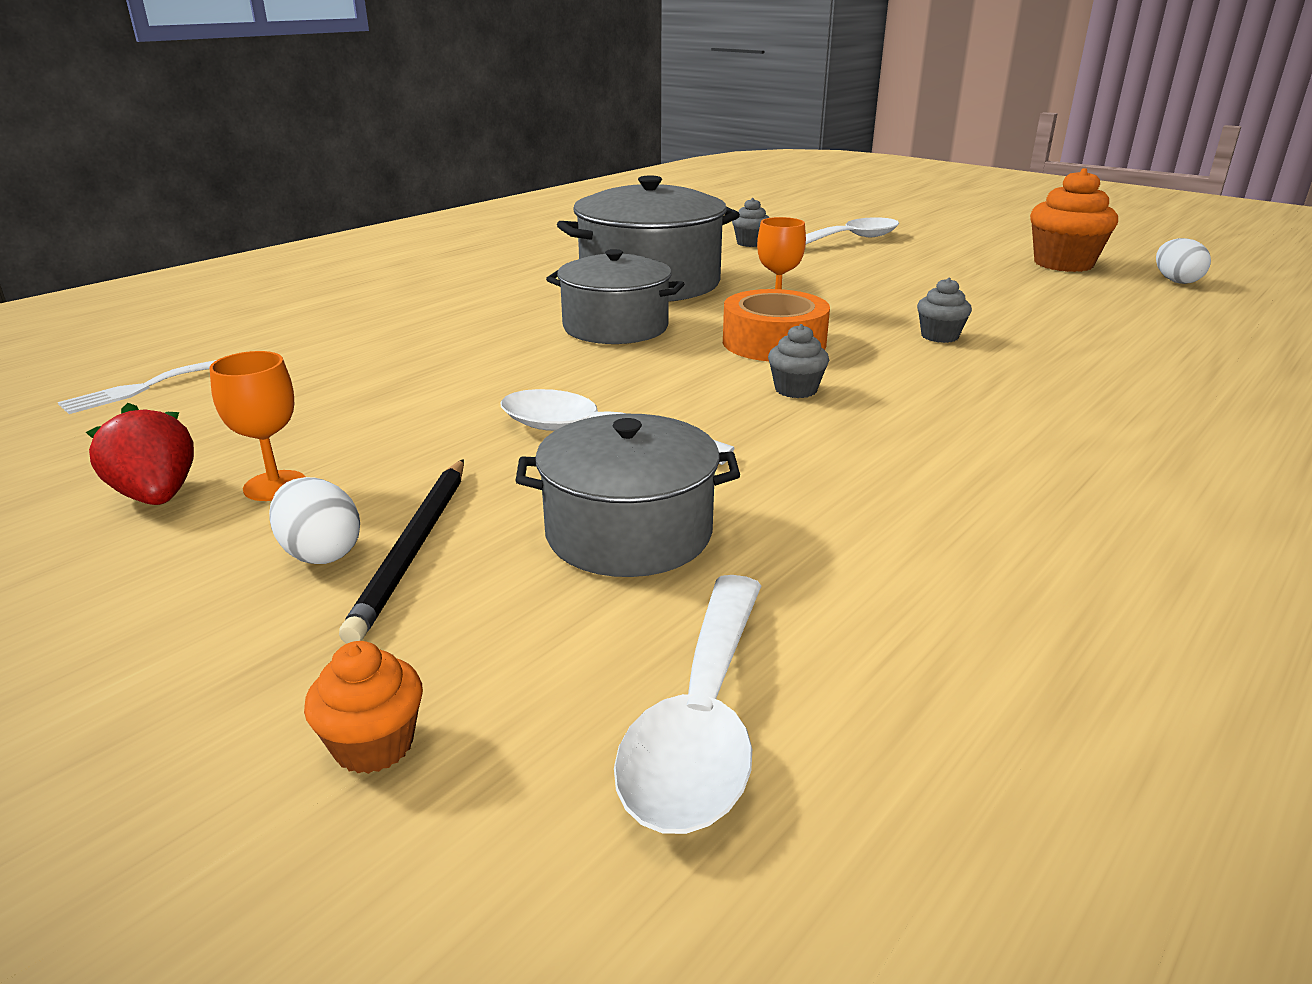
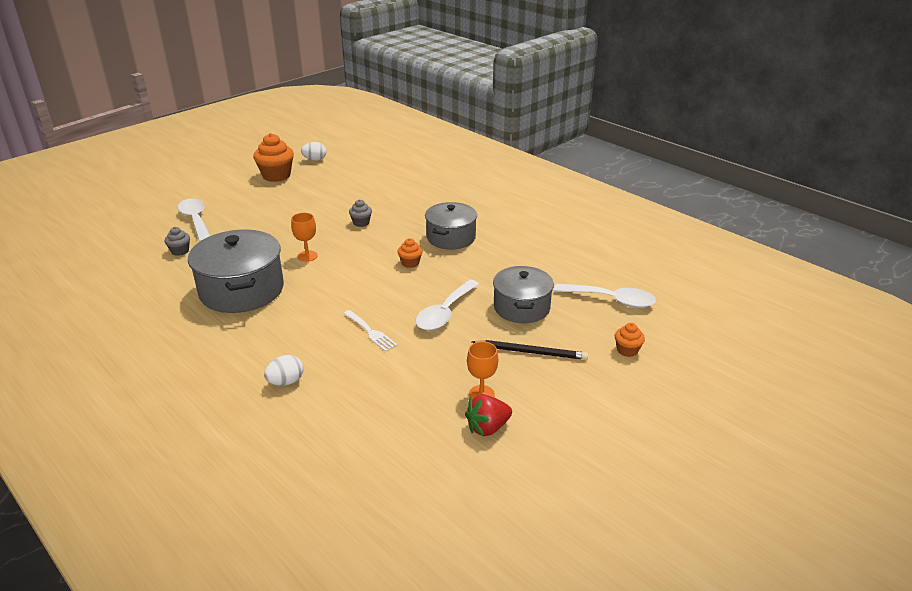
camera: 85 degrees left, 5 degrees up
(142, 388) = (354, 469): white fork -> white fork (370, 332)
(320, 553) = (534, 373): white egg -> white egg (286, 382)
(615, 327) = (315, 304): grey pot -> grey pot (451, 237)
(774, 342) = (354, 262): orange tape -> none
(795, 390) = (410, 263): grey cupcake -> orange cupcake

